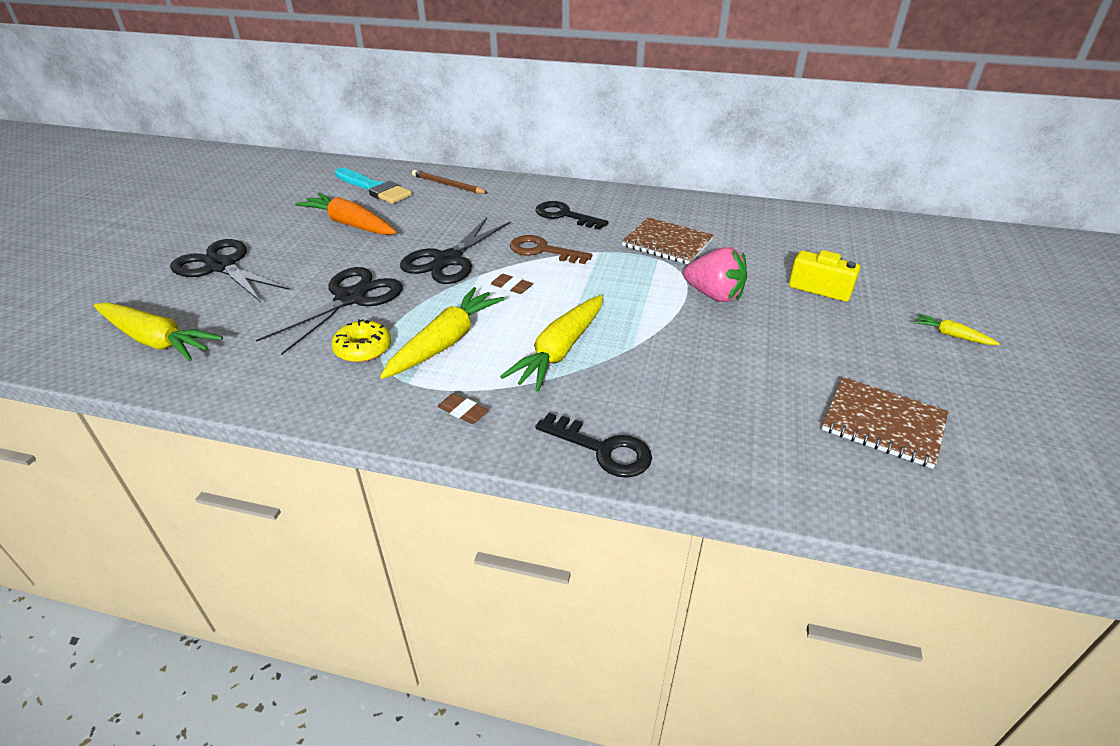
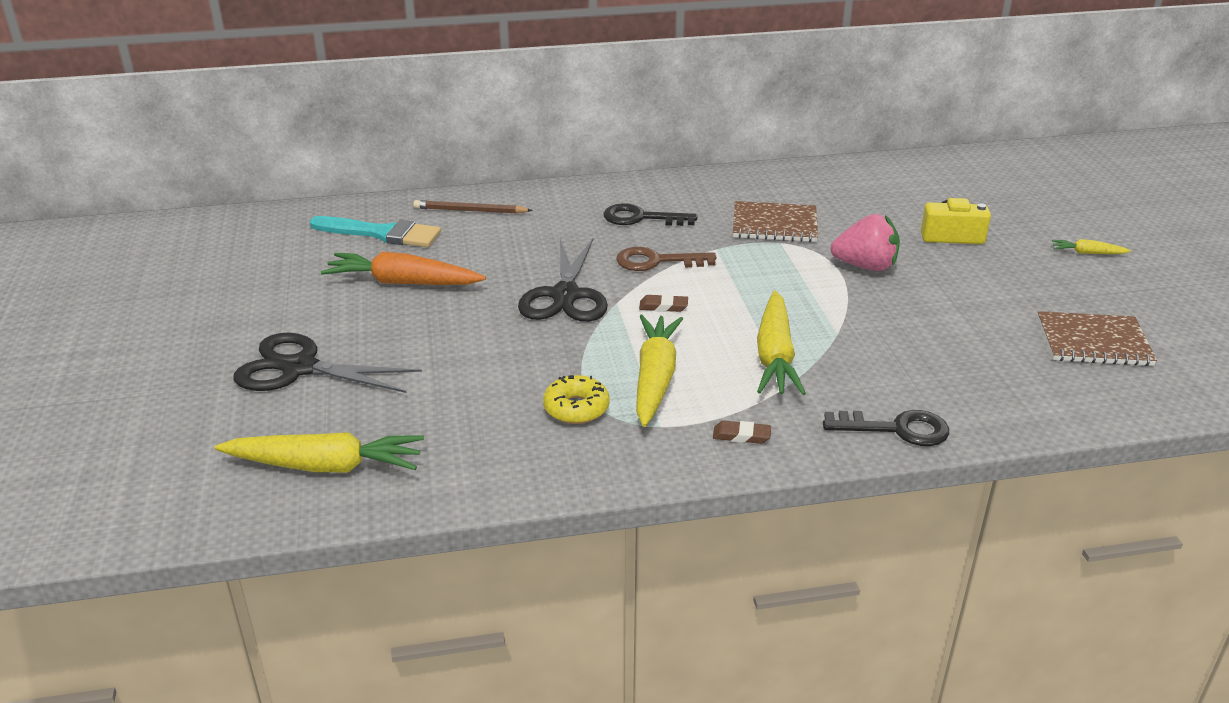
camera: 25 degrees left, 5 degrees down
(350, 298) = (502, 362): black scissors -> none

